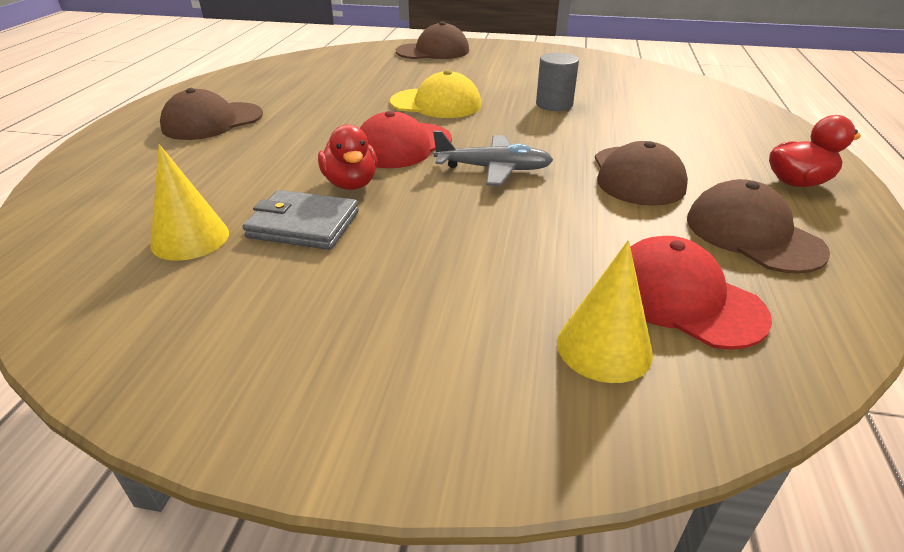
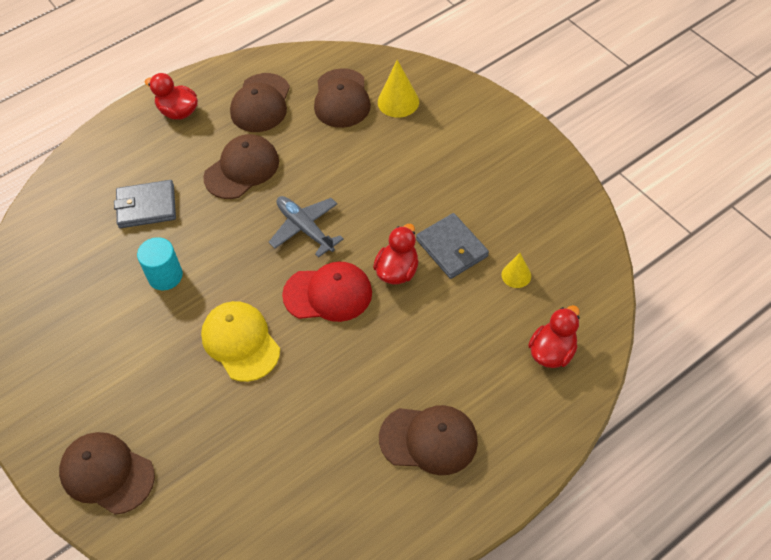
camera: 135 degrees left, 20 degrees up
(103, 202) = (552, 352): none -> red duck
(190, 238) = (516, 275): yellow cone -> yellow cone, size x0.62
(554, 104) = (165, 276): grey cylinder -> turquoise cylinder
(653, 123) = (146, 206): none -> grey wallet
(683, 299) = (342, 99): red cap -> brown cap

